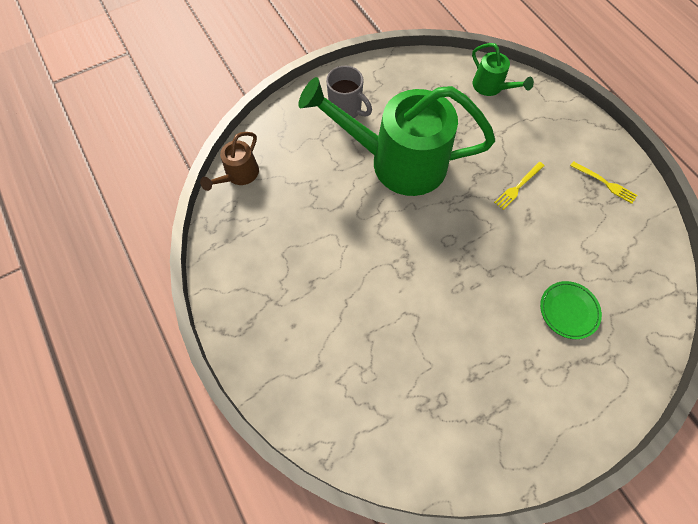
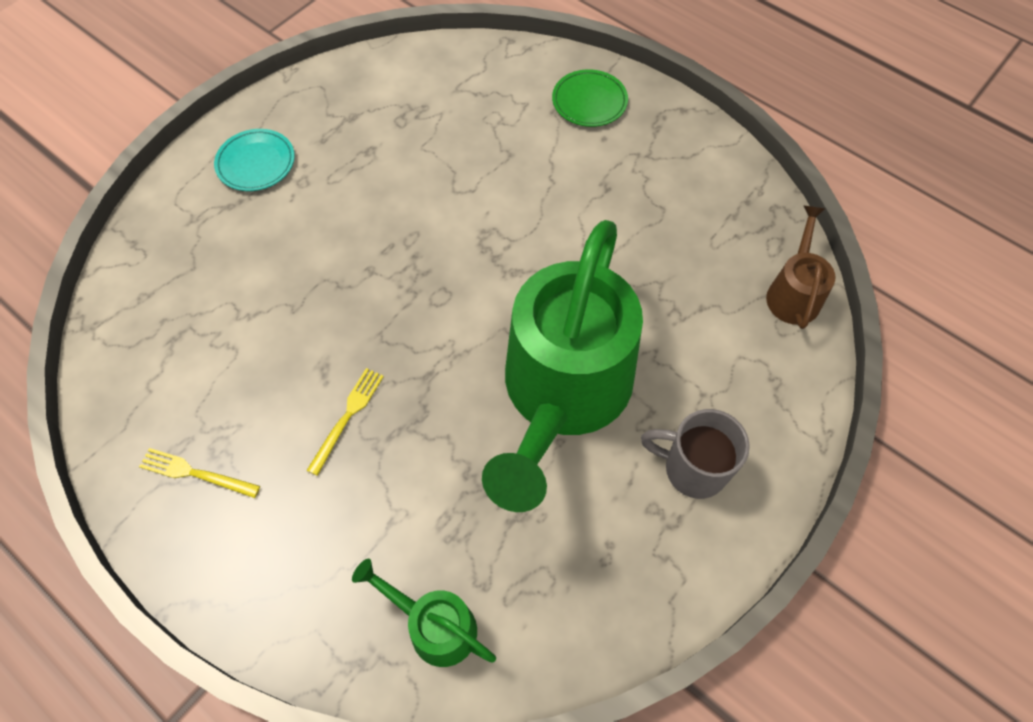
camera: 160 degrees right, 5 degrees down
(396, 161) = (562, 395): green watering can -> green watering can turned 120 degrees clockwise
(564, 395) = (256, 163): none -> turquoise plate
(568, 310) = (254, 255): green plate -> green plate (589, 102)

